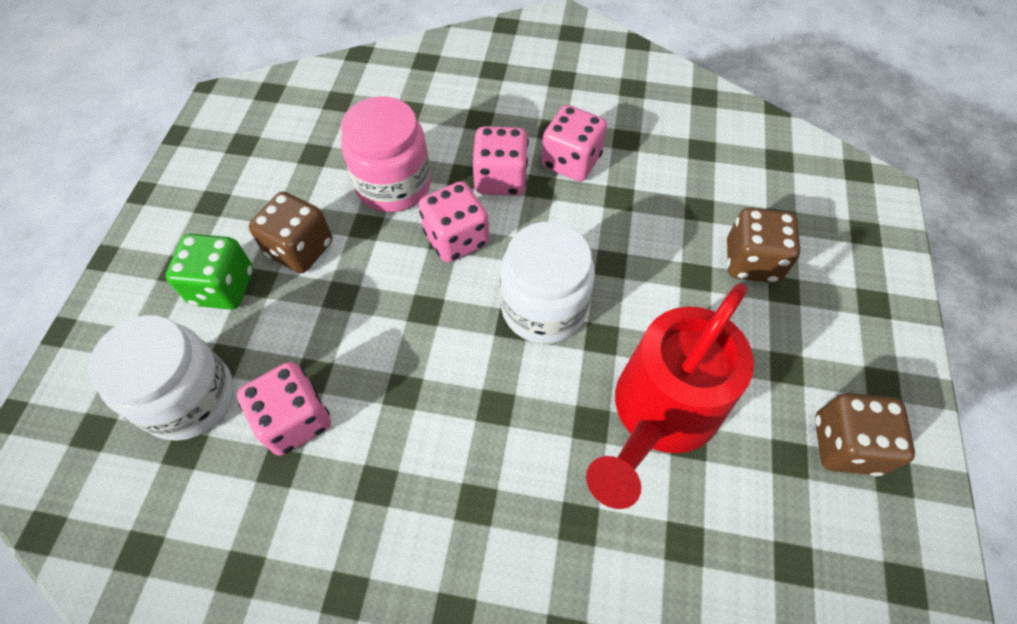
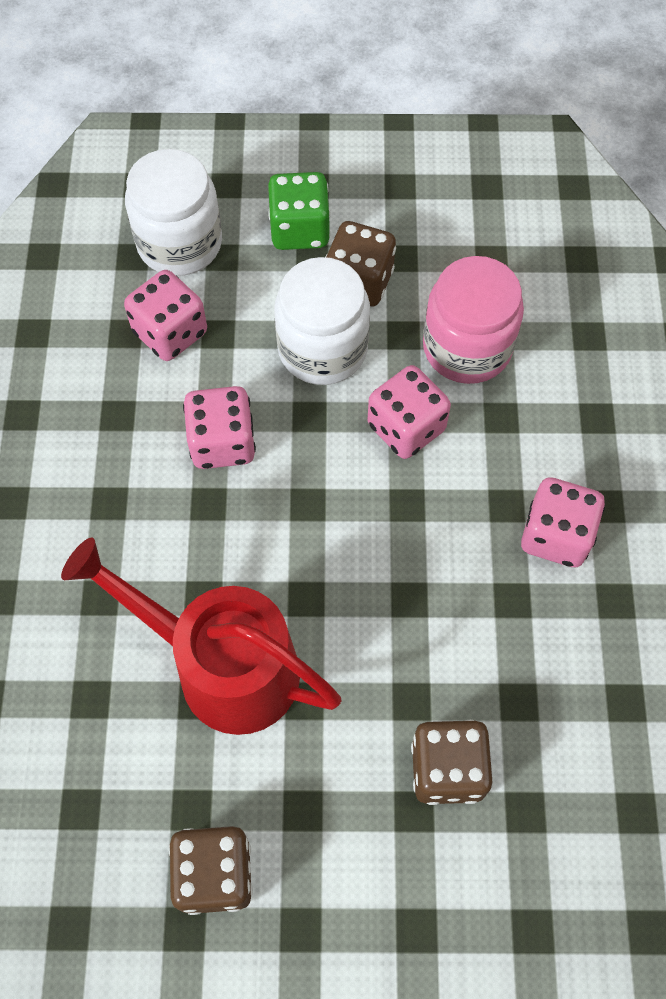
camera: 80 degrees right, 5 degrees up
(500, 179) = (505, 458): pink dice -> pink dice (222, 442)
(543, 308) = (332, 532): white jar -> white jar (322, 348)

